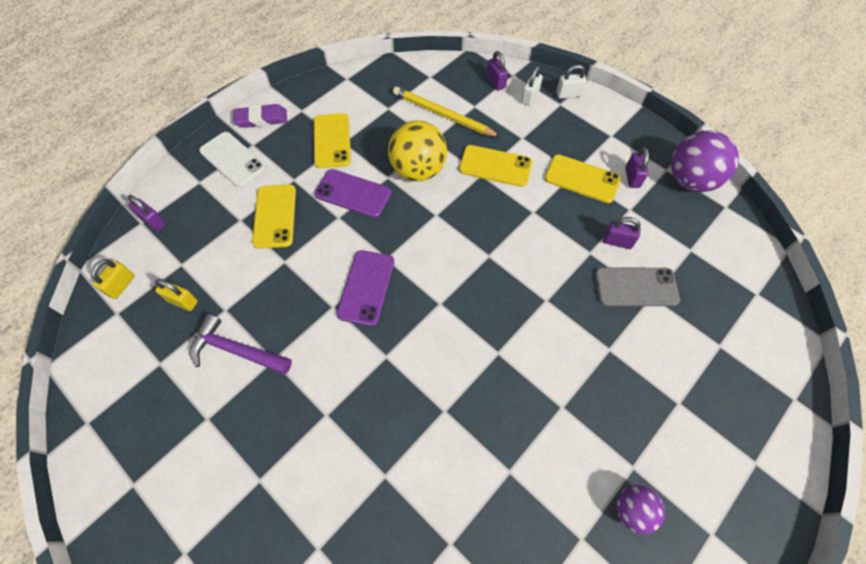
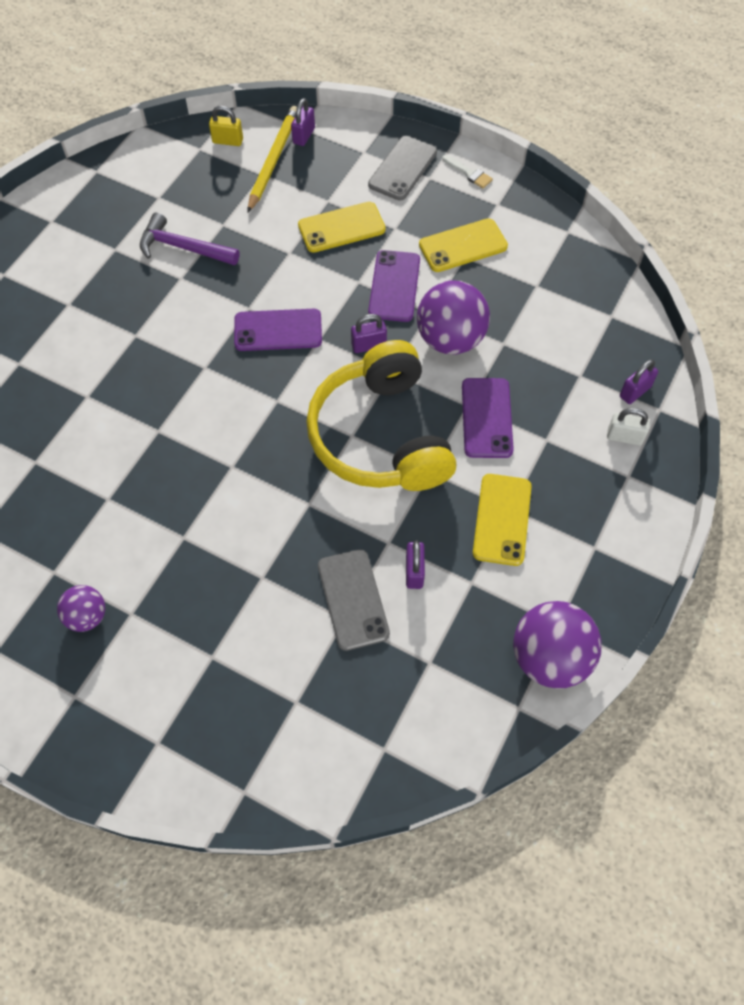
camera: 75 degrees right, 0 degrees up
(182, 301) = (223, 190): yellow padlock -> none
(233, 159) = (402, 168): white phone -> grey phone
(236, 350) = (183, 248): purple hammer -> purple hammer turned 75 degrees counterclockwise
(261, 119) = (469, 173): purple eraser -> white brush
(418, 170) = (450, 339): yellow ball -> purple ball
(443, 115) = (549, 345): yellow pencil -> yellow pencil (273, 160)
(494, 236) = (381, 436): none -> yellow headphones
(495, 166) = (486, 418): yellow phone -> purple phone
(568, 94) = (652, 484): white padlock -> none
(632, 178) = (527, 581): purple padlock -> purple padlock (368, 345)

